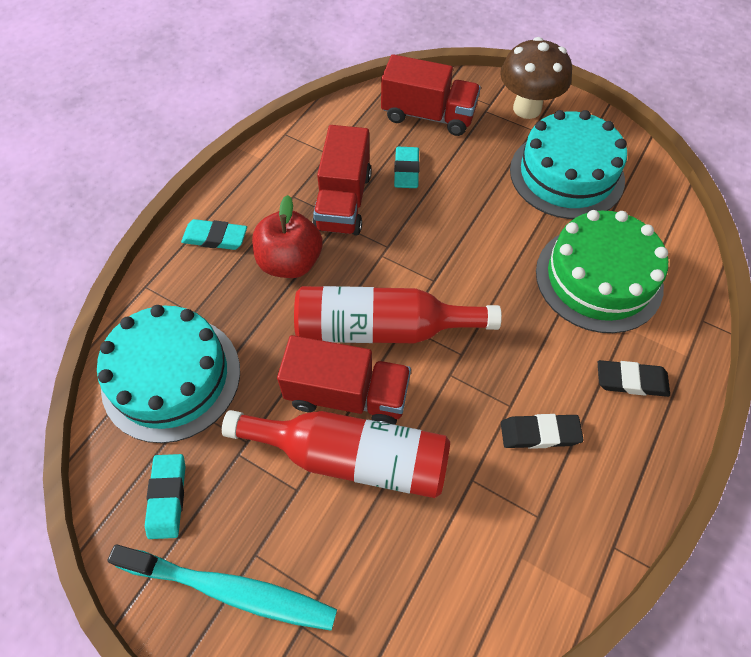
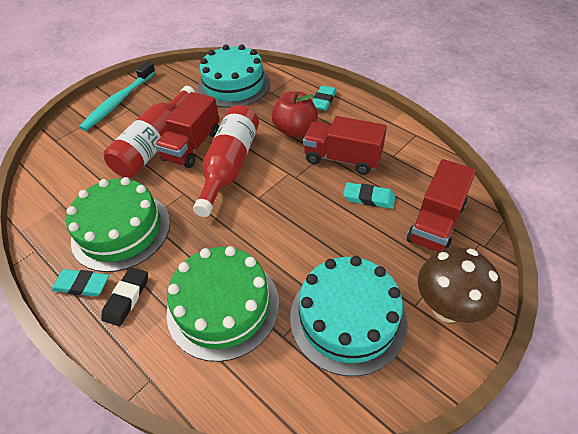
camera: 105 degrees right, 10 degrees down
(167, 497) = (172, 84): turquoise eraser -> turquoise eraser (82, 285)
(539, 433) = (121, 230): black eraser -> green cake

